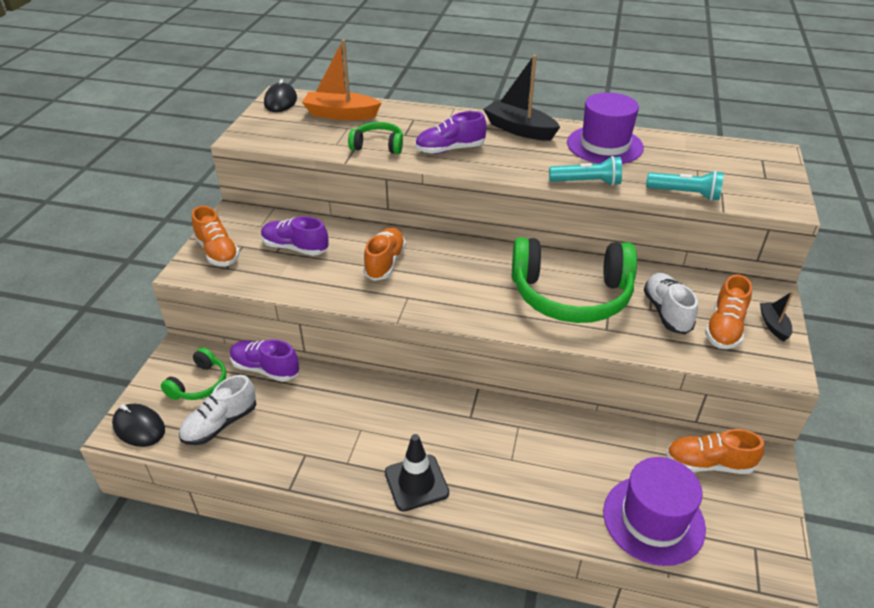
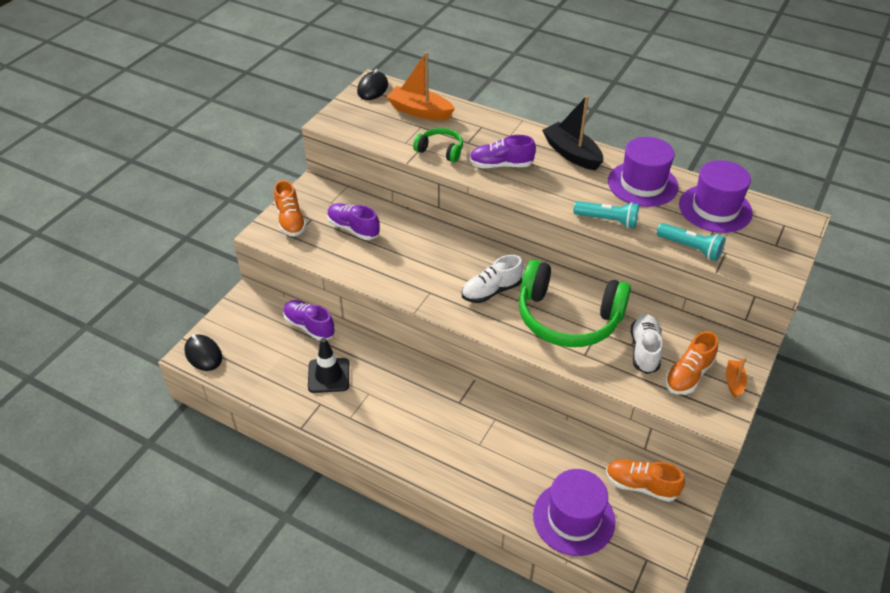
camera: 15 degrees right, 5 degrees up
(199, 384) = (256, 328): green headphones -> none
(220, 424) = (263, 365): white shoe -> white shoe (491, 291)
(385, 263) = (422, 257): orange shoe -> none
(416, 483) = (398, 445): black traffic cone -> black traffic cone (328, 375)
(688, 156) = (715, 208): none -> purple hat
(773, 325) = (734, 382): black boat -> orange boat

